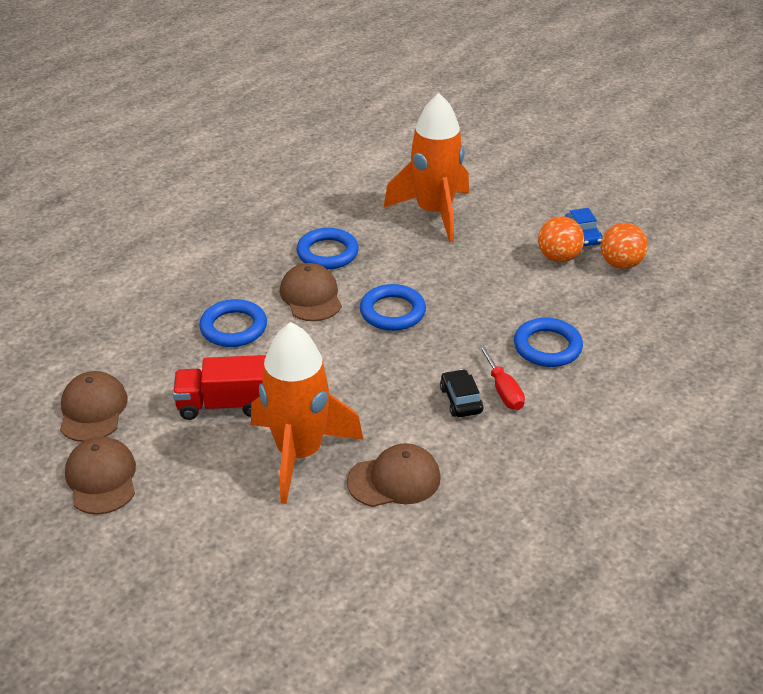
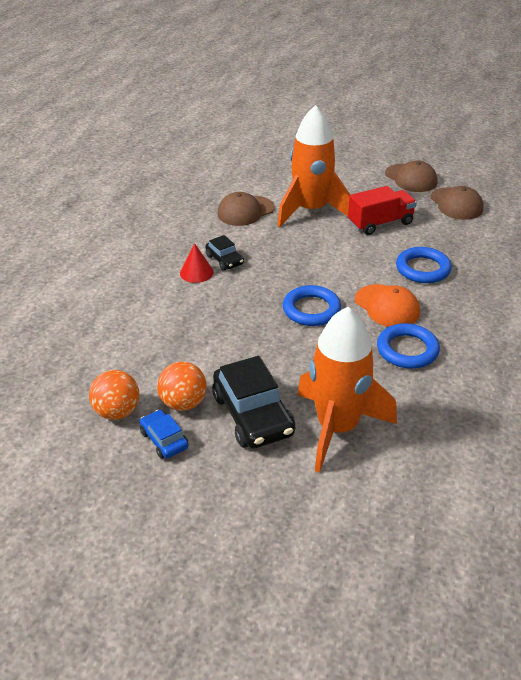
camera: 160 degrees right, 0 degrees up
(311, 296) = (387, 306): brown cap -> orange cap
(500, 236) = (253, 415): none -> black car
(503, 390) = (196, 272): red screwdriver -> red cone
(547, 347) = (172, 311): blue ring -> none

